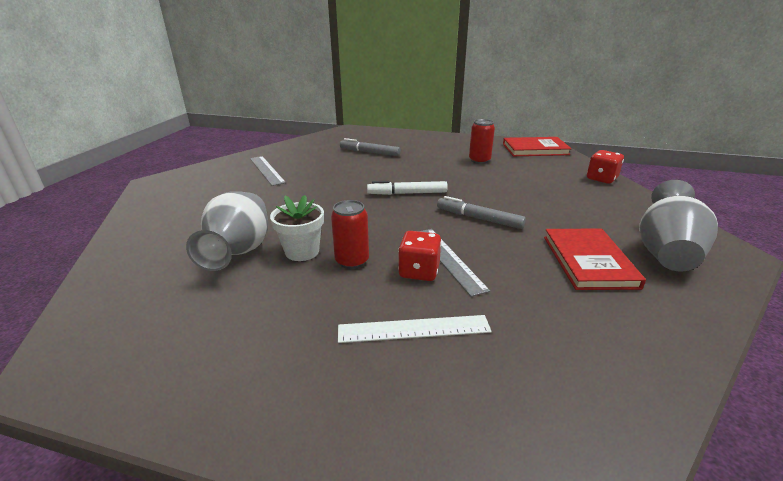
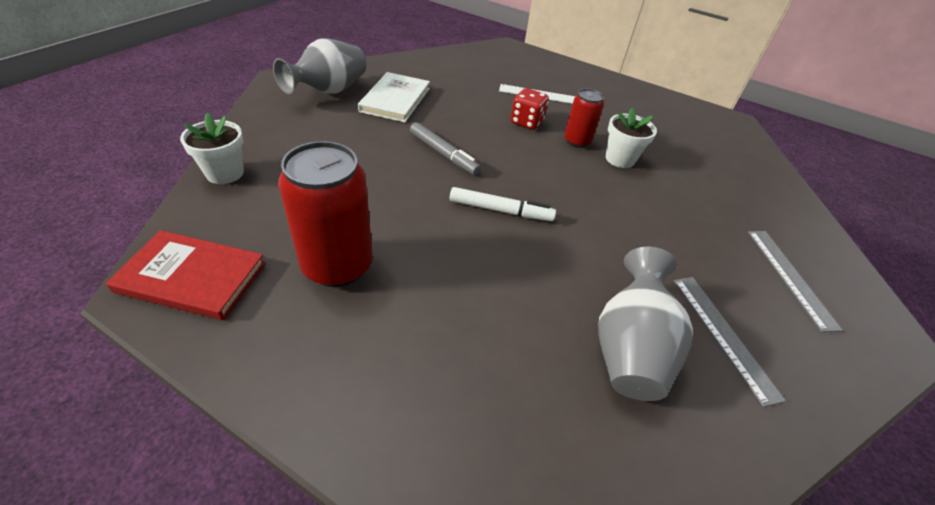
camera: 170 degrees left, 15 degrees up
(239, 251) = (676, 172): grey vase -> grey vase (629, 349)
(369, 152) = (528, 361): grey marker -> none
(449, 259) = (499, 125): grey ruler -> grey ruler (790, 277)
(479, 160) = (337, 265): red can -> red can, size x1.74
(588, 261) = (395, 100): red book -> white book
(601, 179) = (225, 173): red dice -> white flower pot

